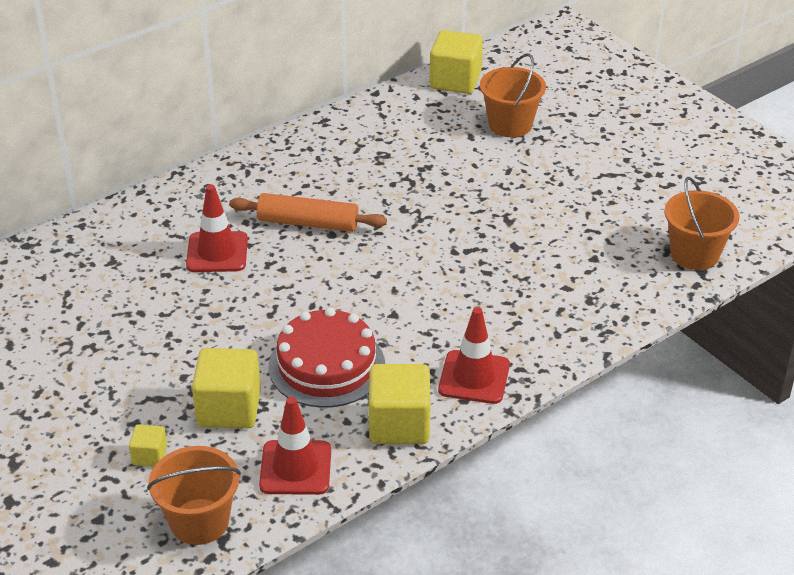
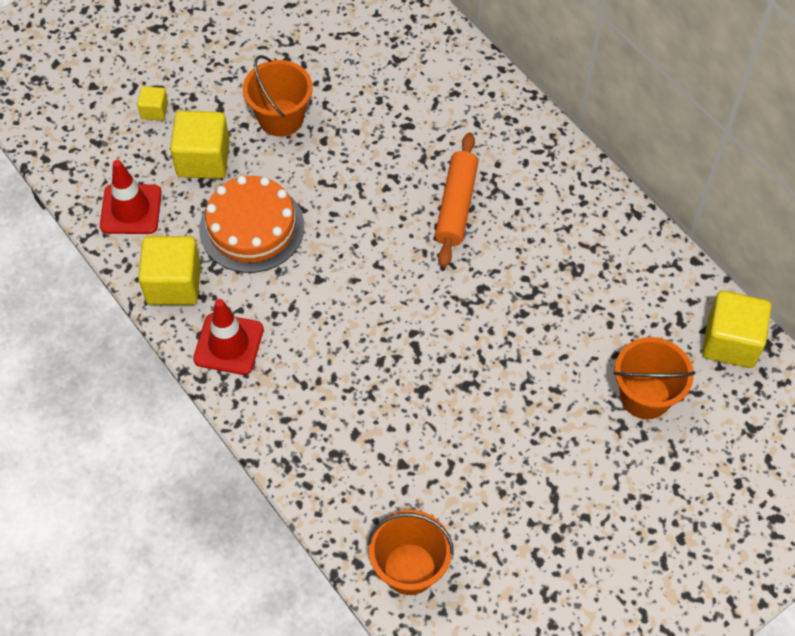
camera: 90 degrees right, 20 degrees up
(199, 521) = (81, 149): orange bucket -> orange bucket (281, 118)
(217, 252) = (410, 135): red traffic cone -> none
(326, 365) = (252, 227): red cake -> orange cake

